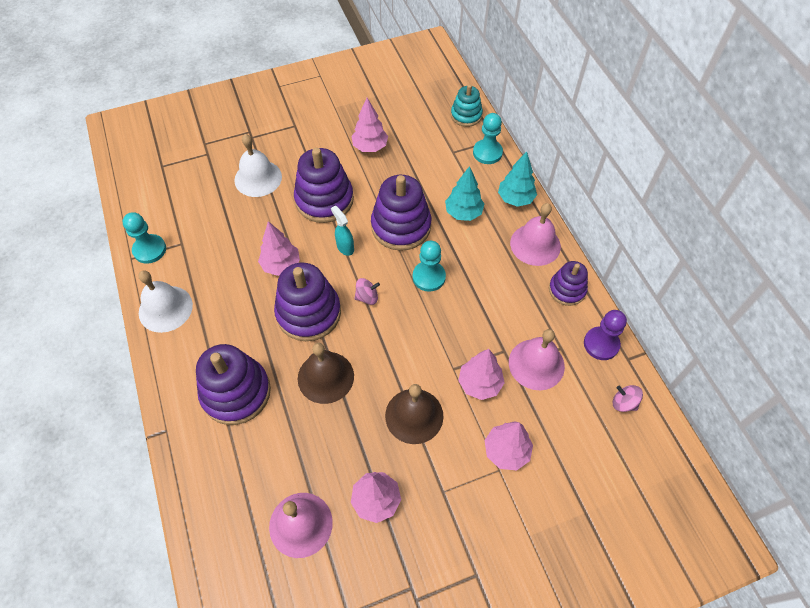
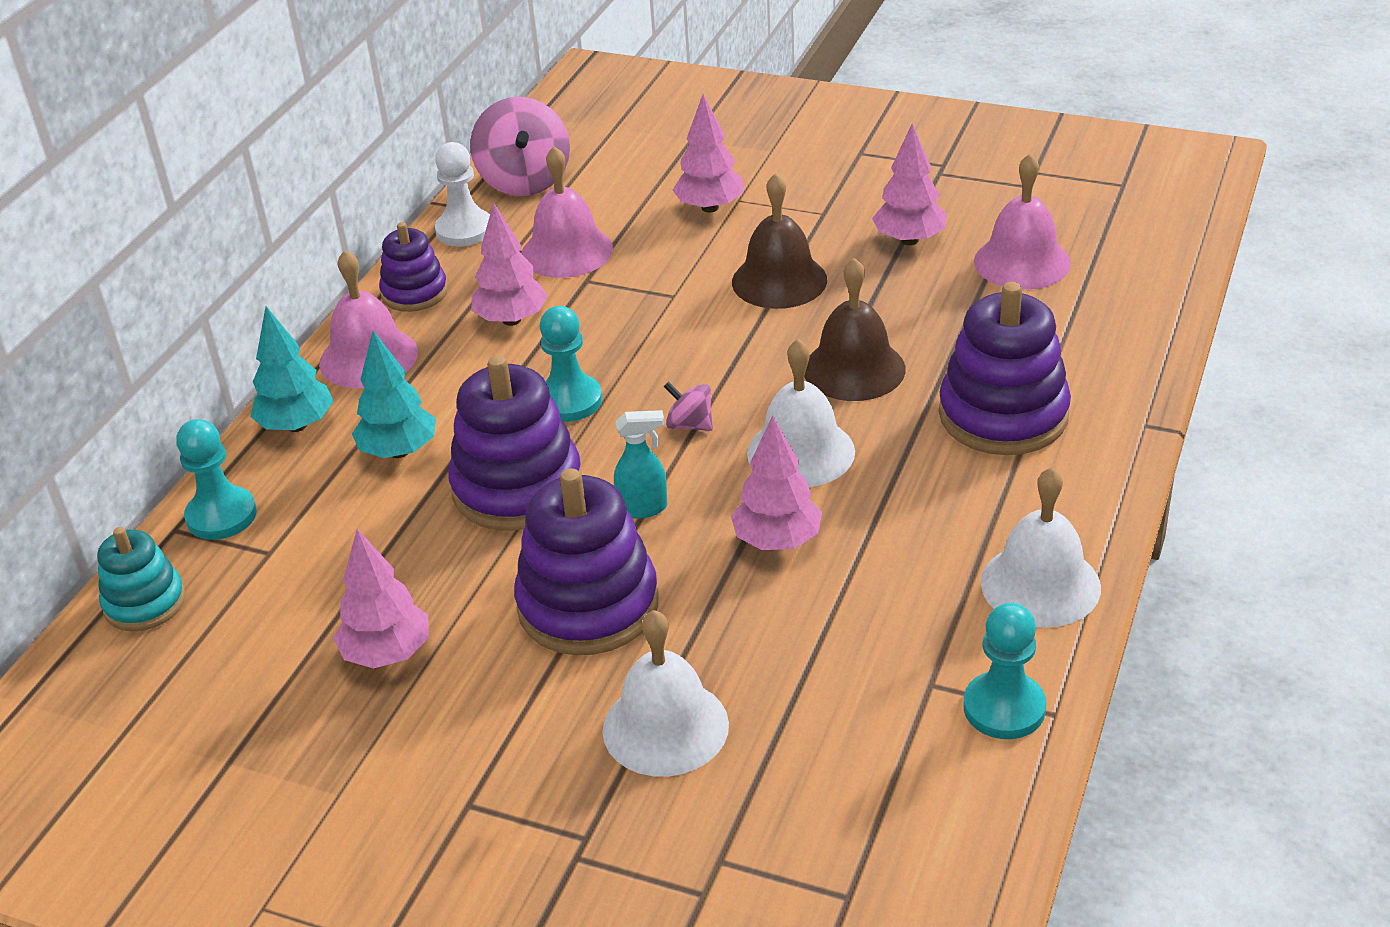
camera: 135 degrees left, 20 degrees down
(308, 313) = (801, 452): purple stacking toy -> white bell
(345, 247) = (643, 508): turquoise spray bottle -> turquoise spray bottle turned 105 degrees counterclockwise
(479, 384) = (660, 268): pink tree -> pink tree (512, 320)
(601, 344) = (464, 230): purple pawn -> white pawn
(623, 403) = (524, 180): pink spinning top -> pink spinning top, size x2.02

